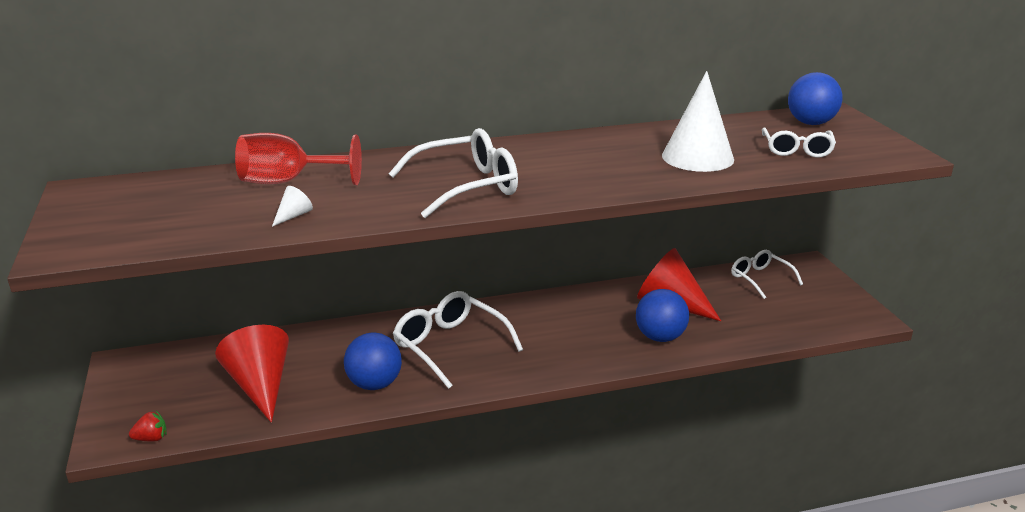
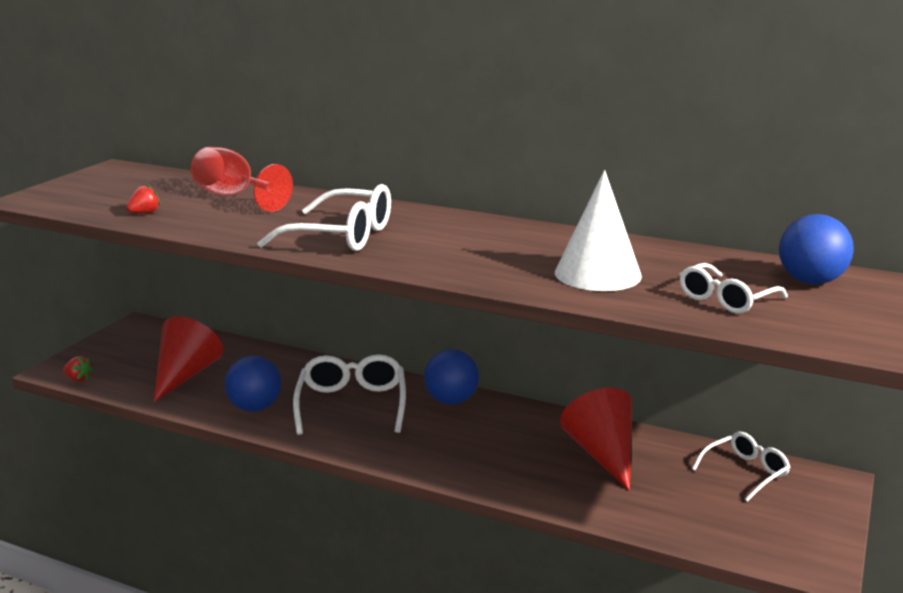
camera: 40 degrees right, 5 degrees down
(236, 223) = (145, 213): none -> red strawberry
(293, 216) = (186, 219): white cone -> none
(660, 337) = (541, 477): blue ball -> blue ball (451, 400)
(760, 279) = (745, 472): white glasses -> white glasses turned 45 degrees clockwise

